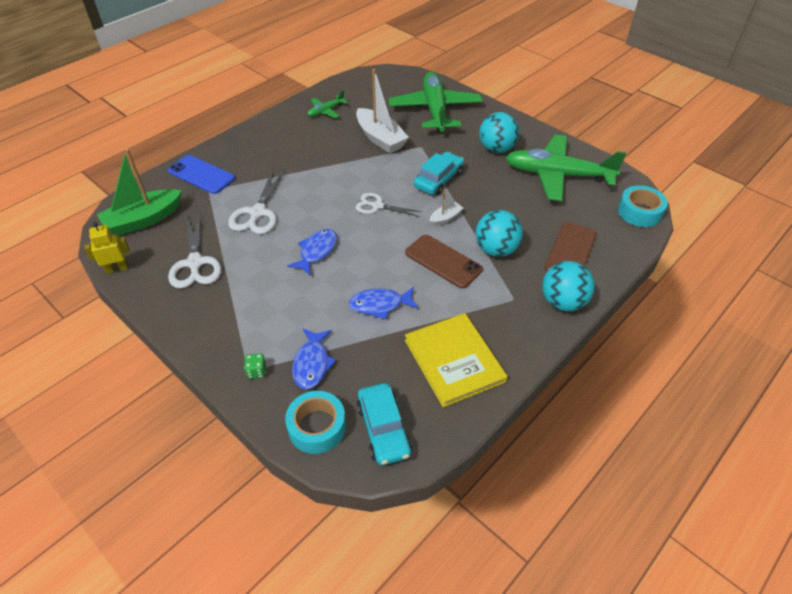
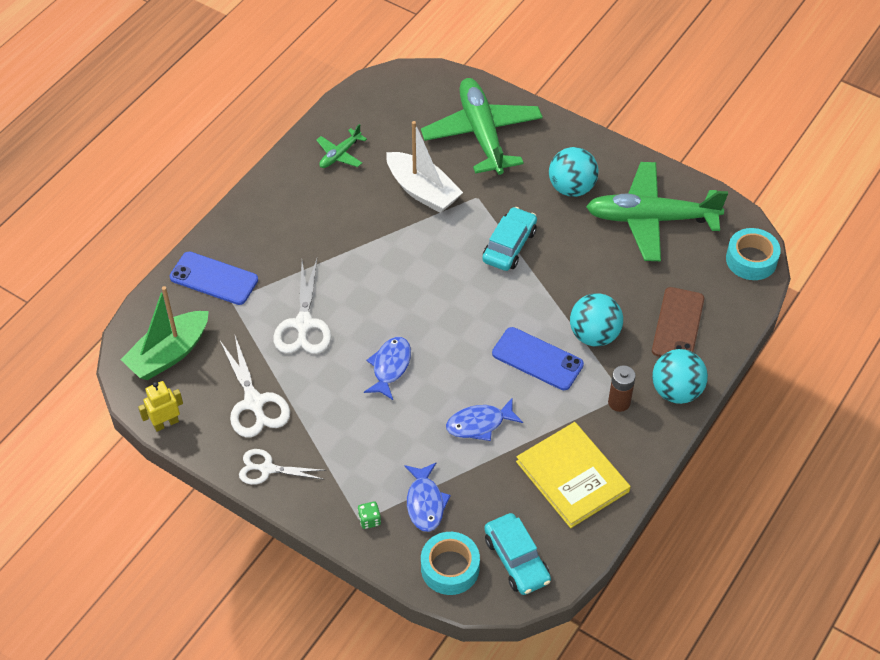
camera: 10 degrees left, 5 degrees up
(377, 206) = (444, 294): white scissors -> white scissors (267, 469)
(443, 261) = (537, 359): brown phone -> blue phone
(445, 218) = (528, 300): white boat -> none
(509, 304) = (619, 402): none -> brown battery

